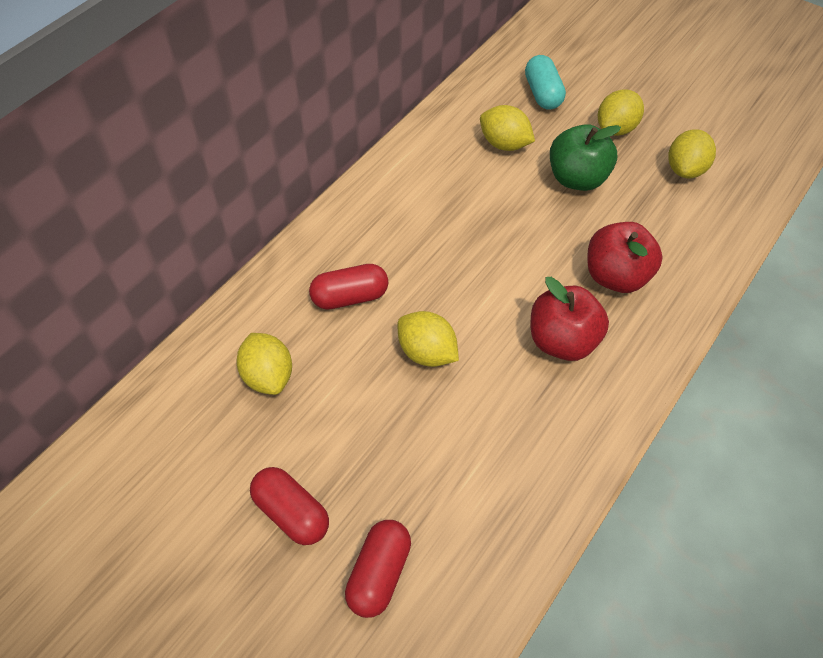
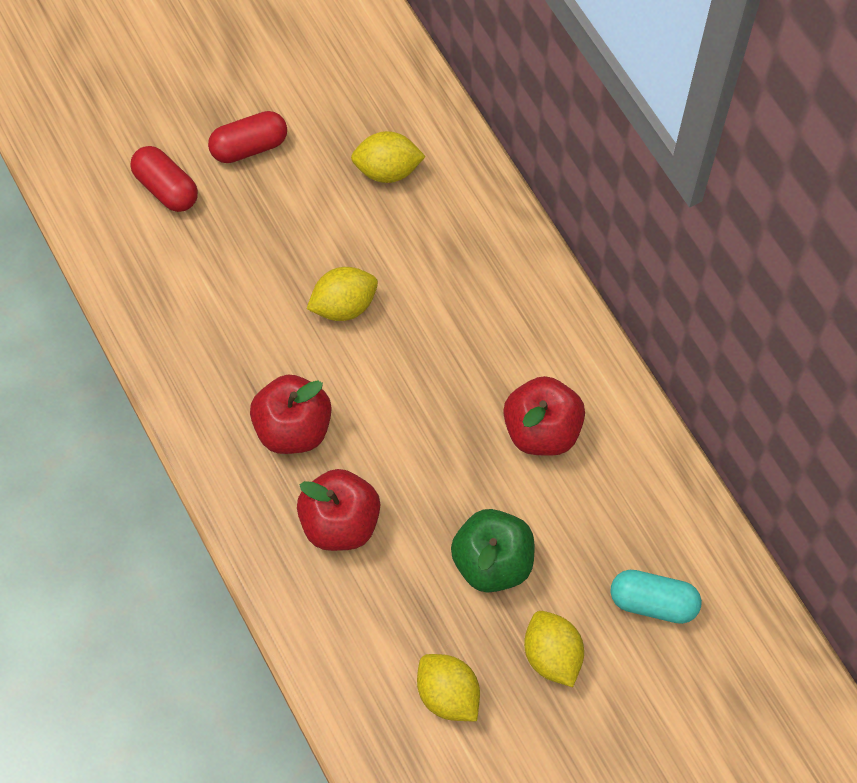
camera: 115 degrees right, 10 degrees up
(350, 297) = (442, 266): red capsule -> none
(458, 185) = (542, 430): none -> red apple
(504, 144) = (584, 511): yellow lemon -> none

